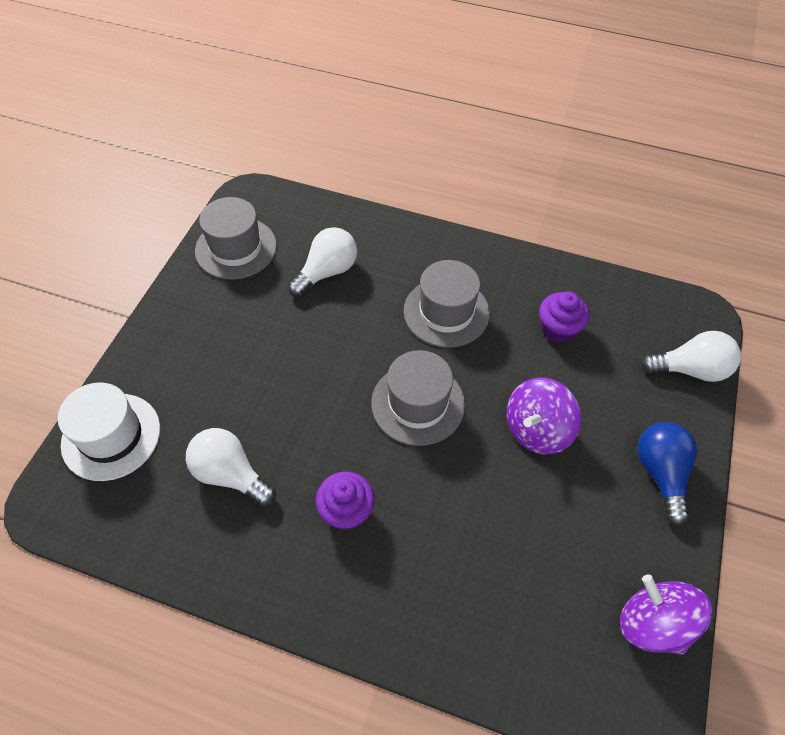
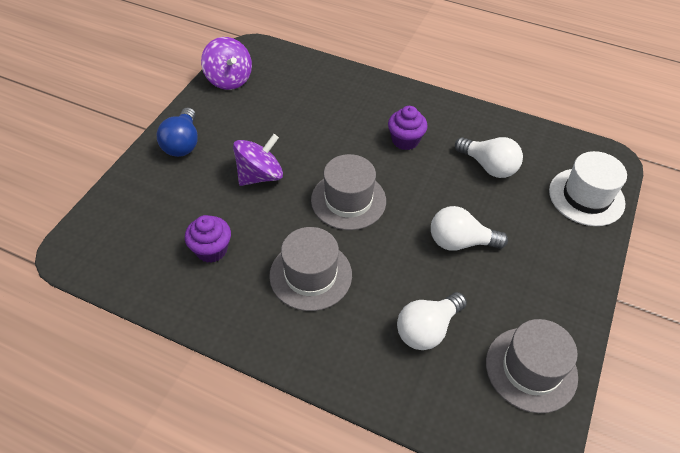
camera: 175 degrees left, 5 degrees down
(690, 369) = (115, 207): white light bulb -> white light bulb (460, 242)

